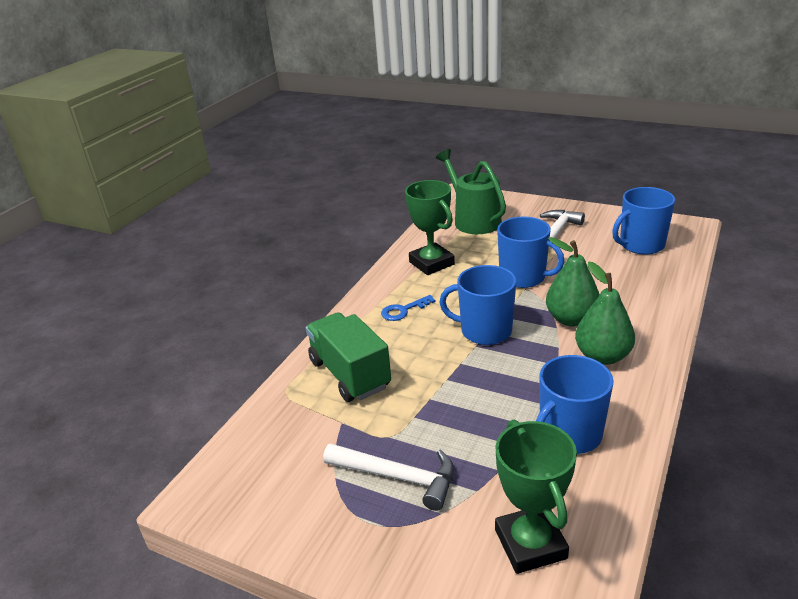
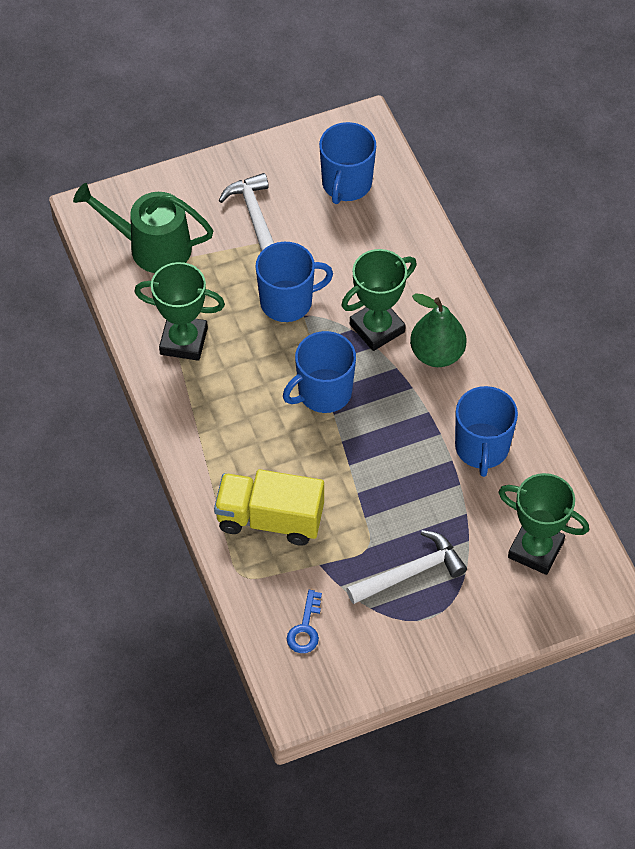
camera: 50 degrees left, 25 degrees up
(349, 374) = (270, 519): green truck -> yellow truck
(403, 310) = (229, 419): blue key -> blue key (305, 628)
(571, 319) = (377, 328): green pear -> green trophy

